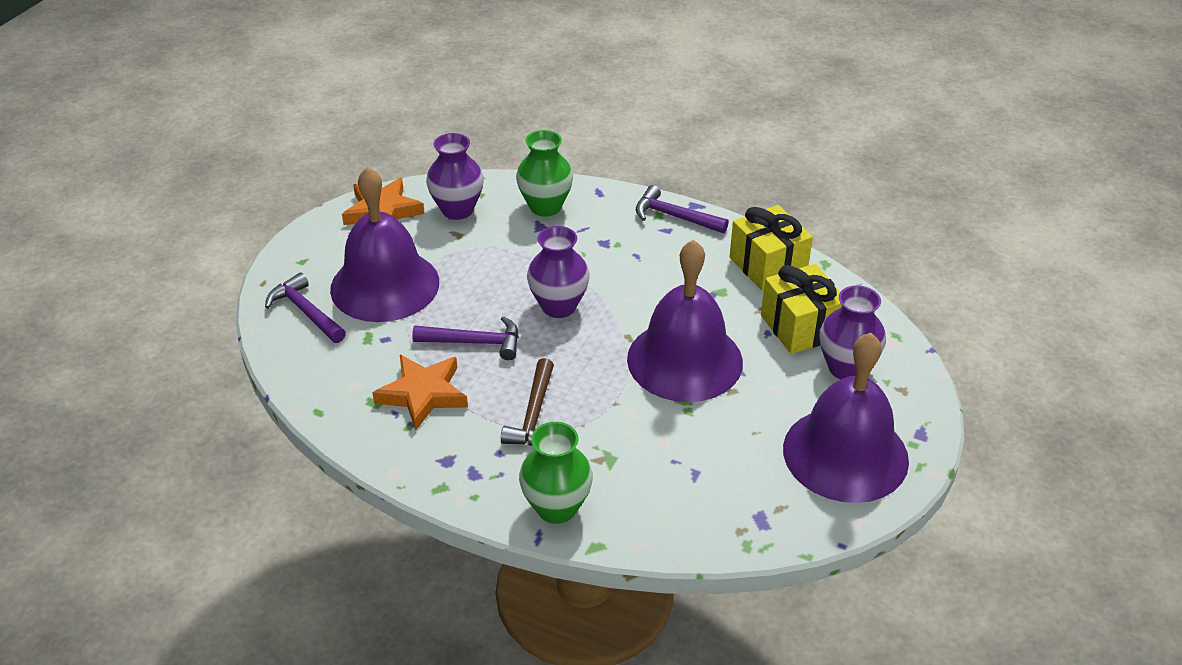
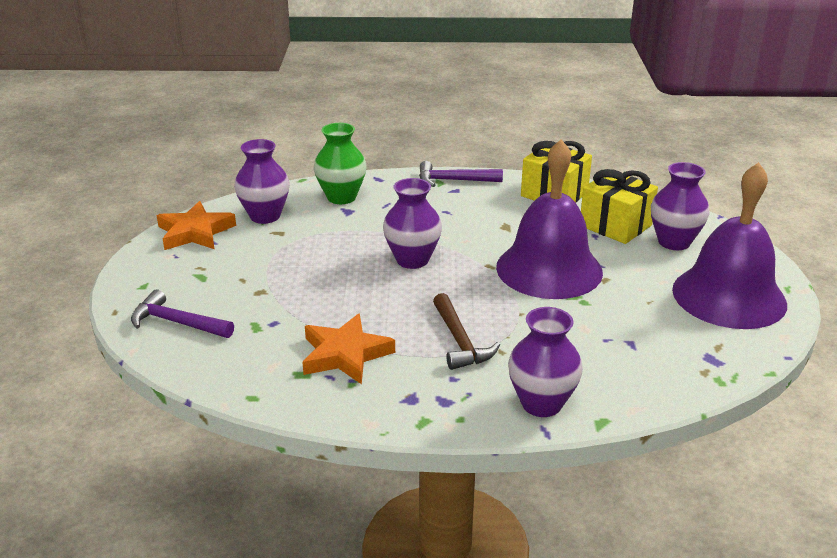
camera: 25 degrees left, 10 degrees down
(385, 285) = (240, 284): purple bell -> none
(475, 342) = (360, 303): purple hammer -> none
(556, 508) = (541, 403): green vase -> purple vase

